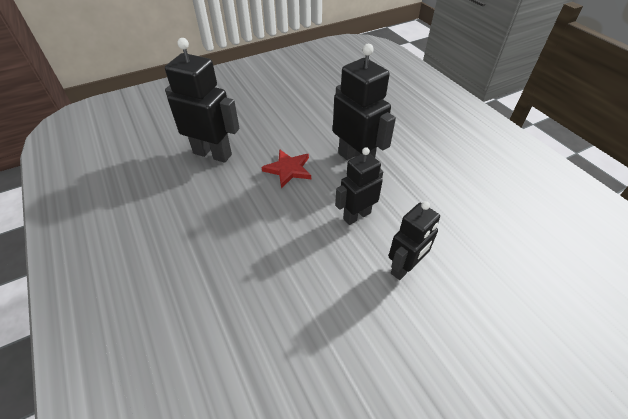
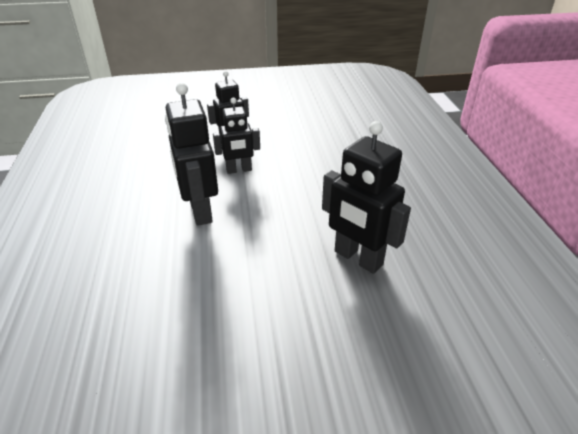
camera: 160 degrees left, 10 degrees down
(288, 169) = (276, 219): red star -> none

